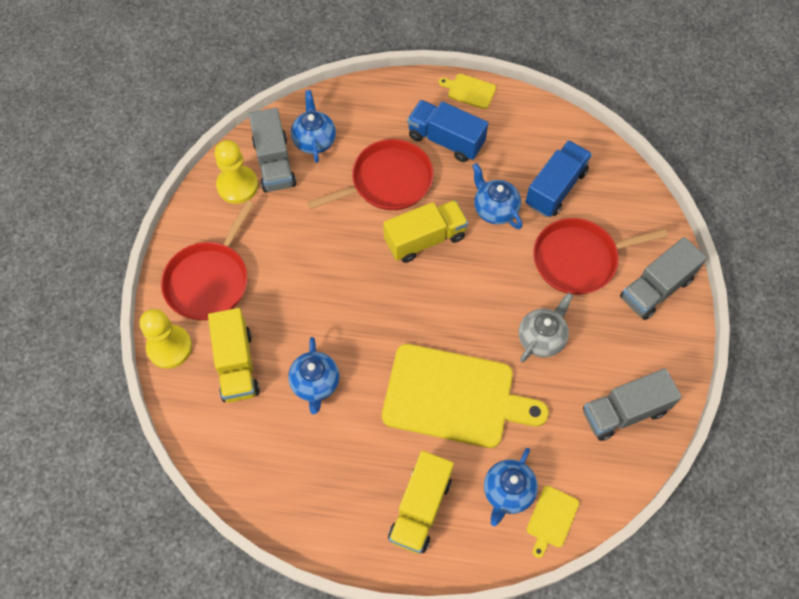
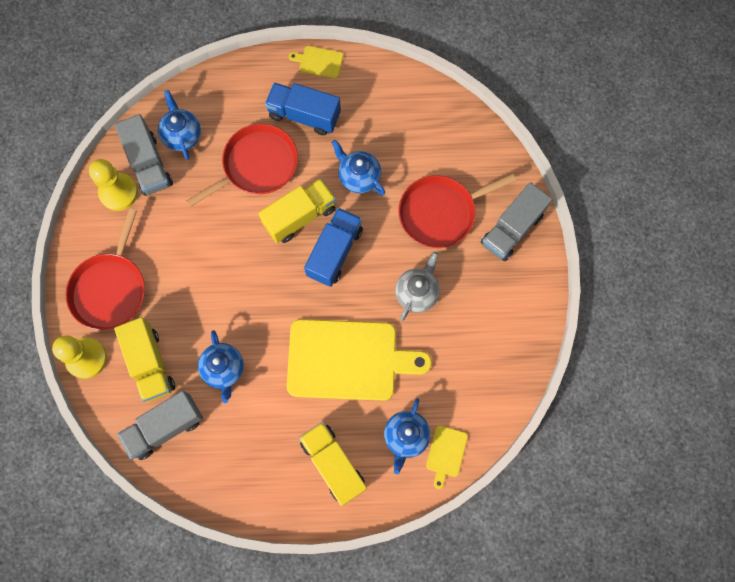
camera: 10 degrees left, 10 degrees up
(420, 508) = (333, 464): yellow truck -> yellow truck turned 135 degrees clockwise
(555, 188) = (411, 147): blue truck -> blue truck (334, 252)
(624, 412) = (496, 348): grey truck -> grey truck (165, 427)

